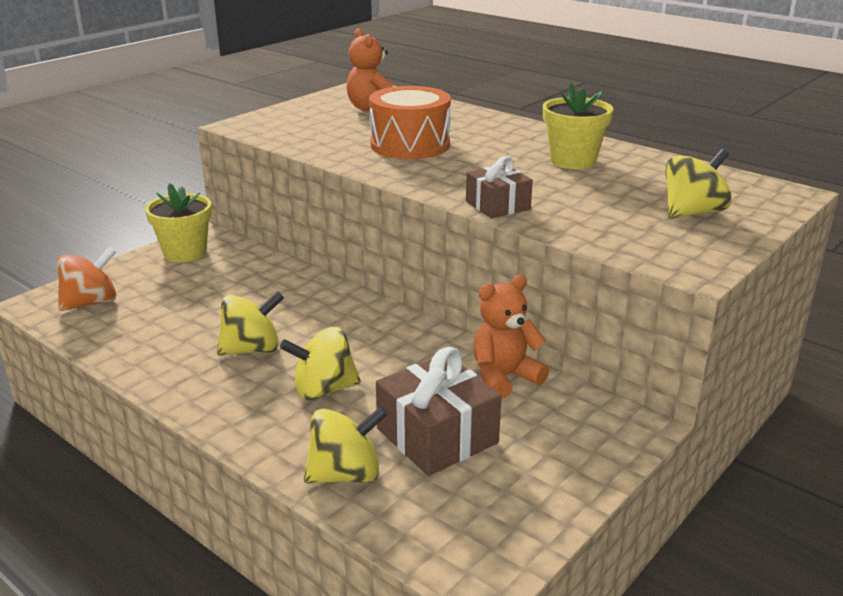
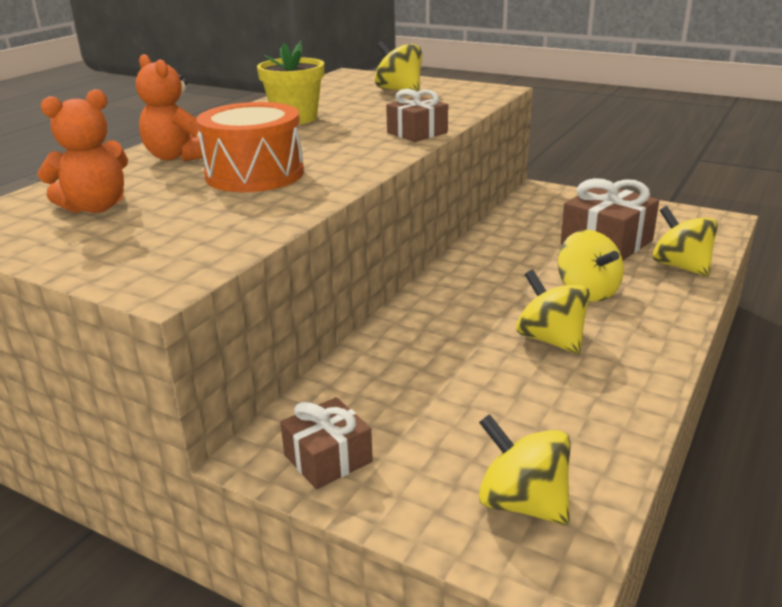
camera: 100 degrees left, 0 degrees up
(91, 303) = (522, 503): orange spinning top -> yellow spinning top
(185, 252) = (328, 458): yellow flower pot -> brown gift
(504, 377) = (513, 228): orange teddy bear -> orange teddy bear (178, 157)

